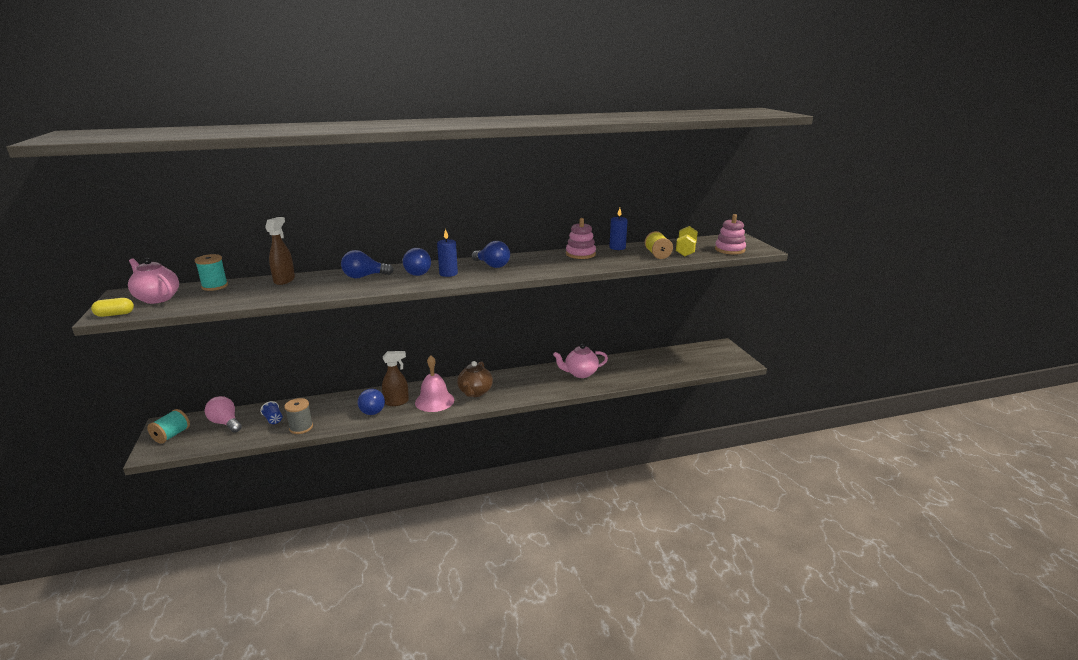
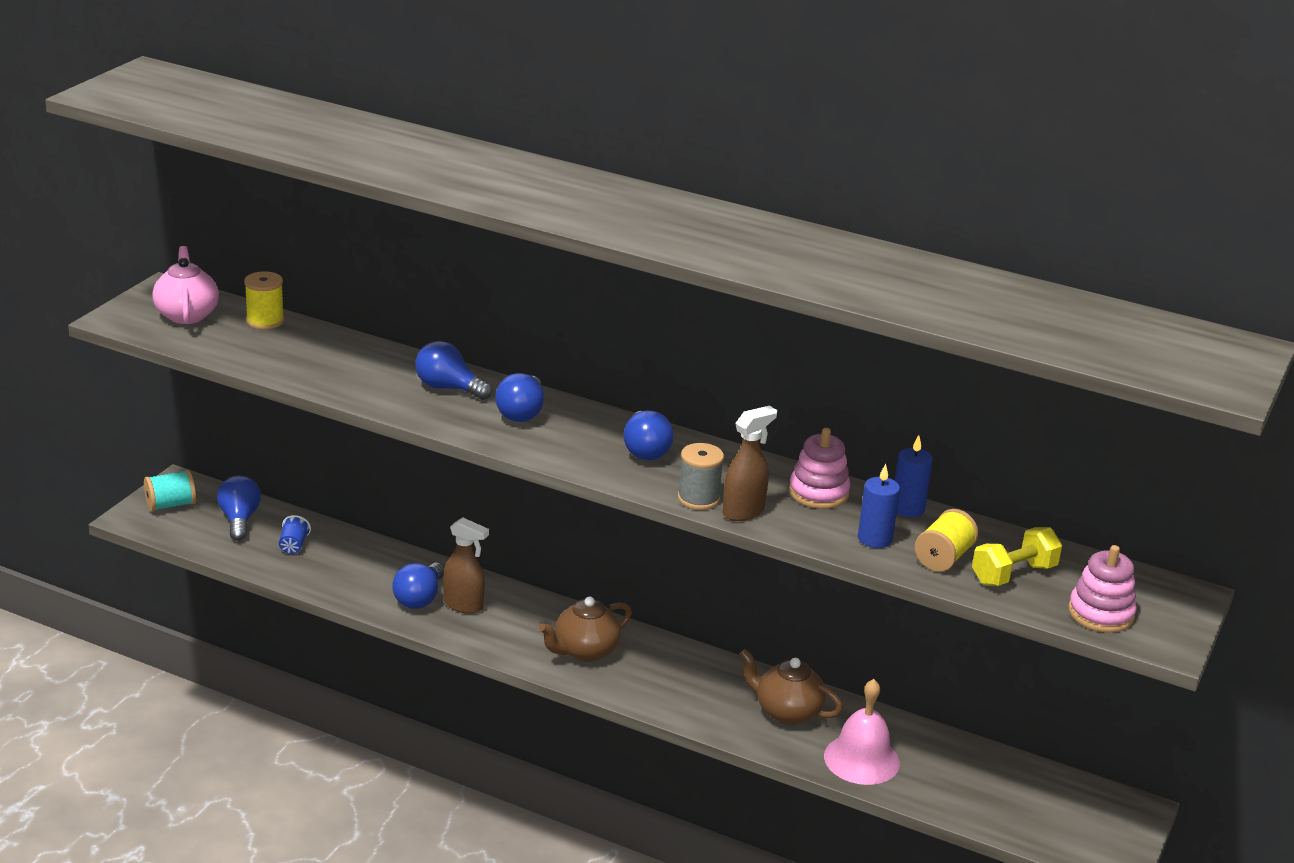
camera: 40 degrees right, 5 degrees up
(115, 314) = (122, 323): yellow capsule -> none
(215, 286) = (265, 321): turquoise spool -> yellow spool
(225, 423) = (239, 520): pink light bulb -> blue light bulb
(284, 280) = (350, 348): brown spray bottle -> brown spray bottle (744, 511)
(301, 428) = (310, 577): grey spool -> grey spool (698, 499)
(434, 401) = (513, 632): pink bell -> pink bell (861, 759)
(448, 273) = (560, 436): blue candle -> blue candle (874, 539)
(580, 373) = (786, 712): pink teapot -> brown teapot

